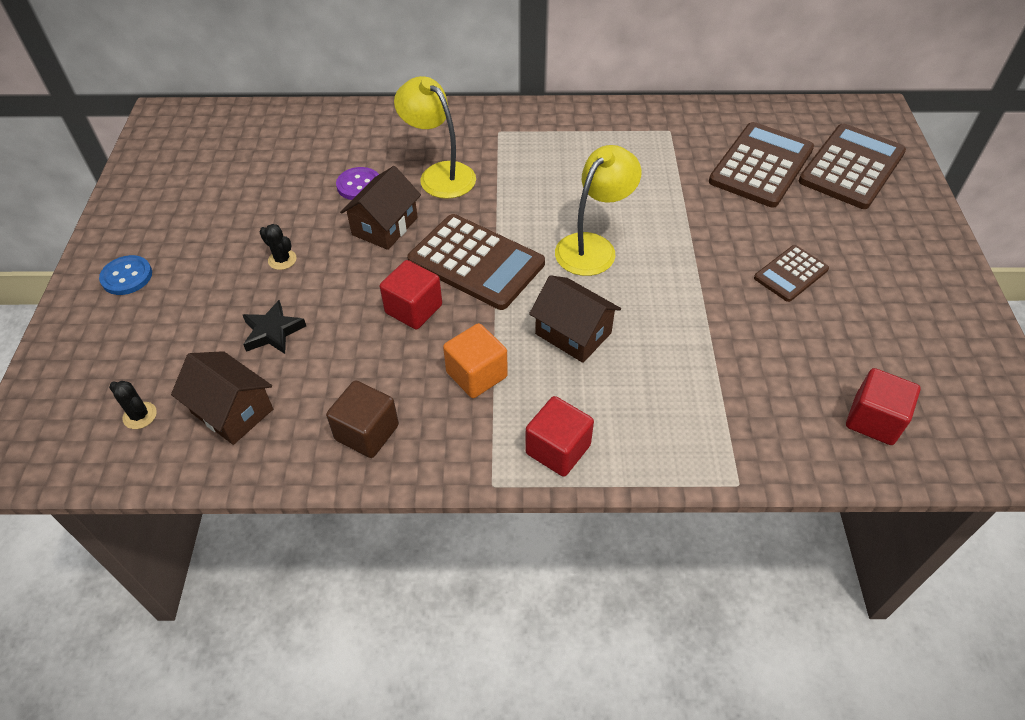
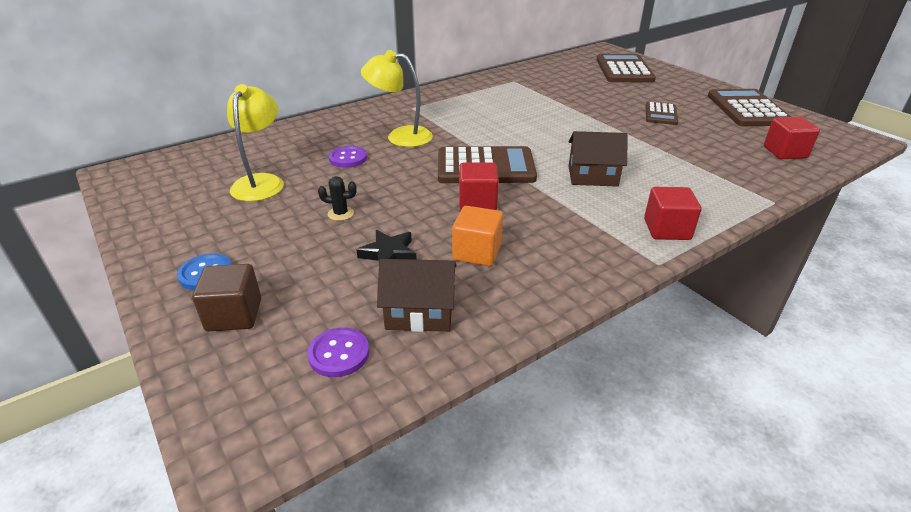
camera: 35 degrees left, 15 degrees down
(140, 415) = (339, 354): black cactus -> purple button
(367, 432) = (540, 276): brown cube -> brown cube (234, 315)
(385, 226) = (397, 171): brown house -> none
(476, 374) = (566, 217): orange cube -> orange cube (477, 252)
(593, 246) = (545, 137): yellow lamp -> yellow lamp (261, 182)
(761, 165) = (581, 81): brown calculator -> brown calculator (747, 109)

